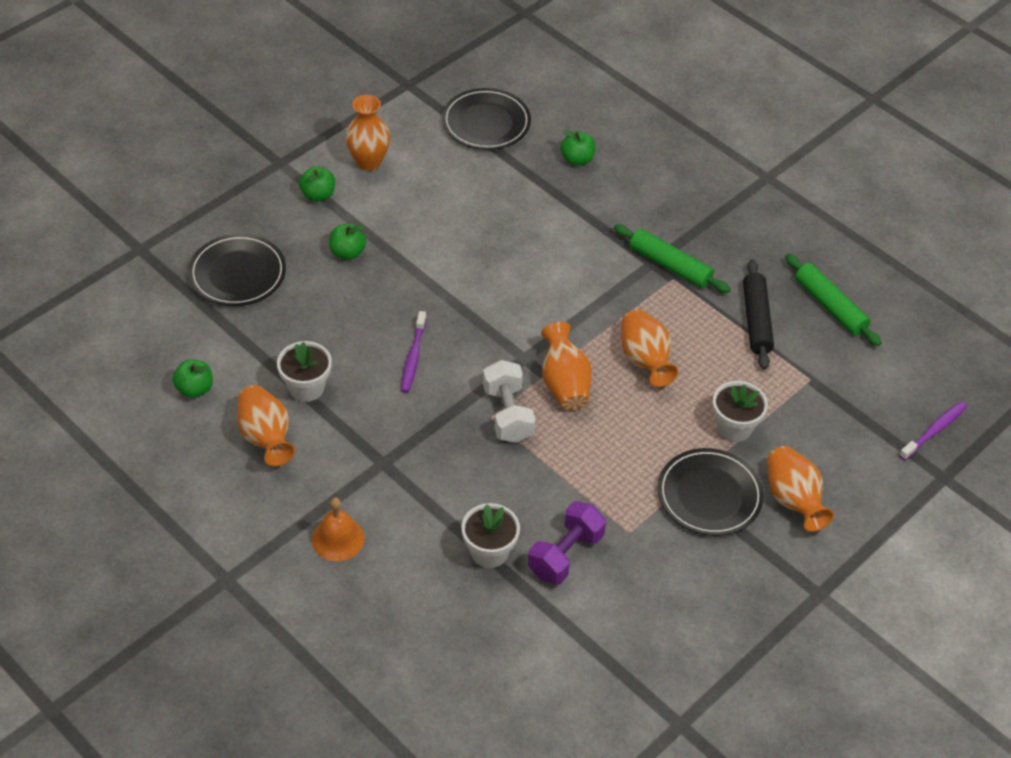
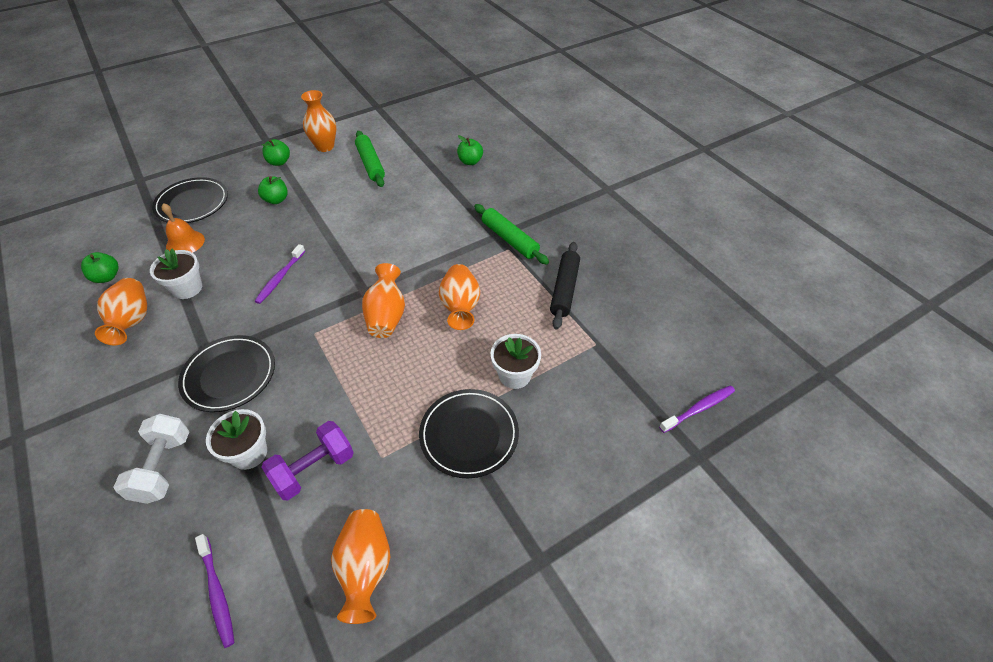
camera: 15 degrees right, 0 degrees up
(338, 539) = (130, 417): orange bell -> orange bell (185, 243)
(486, 123) = (417, 133): black plate -> black plate (229, 375)
(507, 414) = (329, 333): white dumbbell -> white dumbbell (163, 467)
(530, 674) = (217, 593): none -> purple toothbrush
(793, 500) = (545, 453): orange vase -> orange vase (365, 569)
(830, 306) = (630, 287): green rolling pin -> green rolling pin (370, 164)

